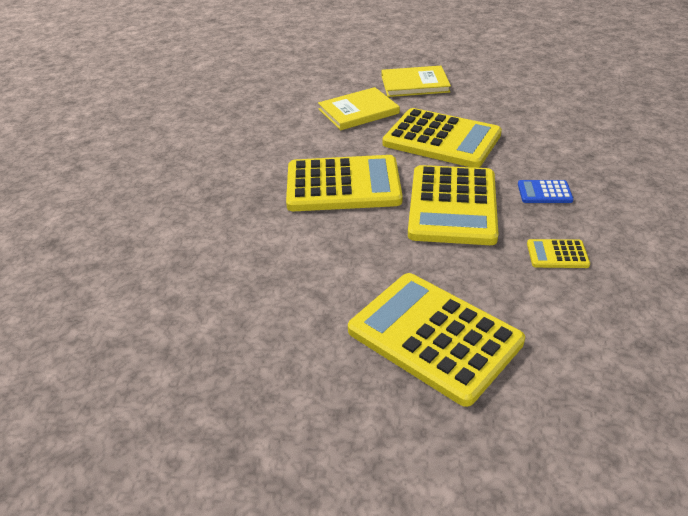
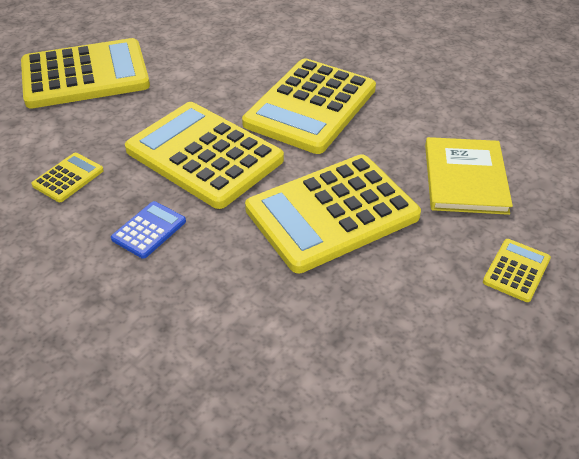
camera: 120 degrees right, 5 degrees up
(415, 84) = (516, 270): yellow book -> yellow calculator

